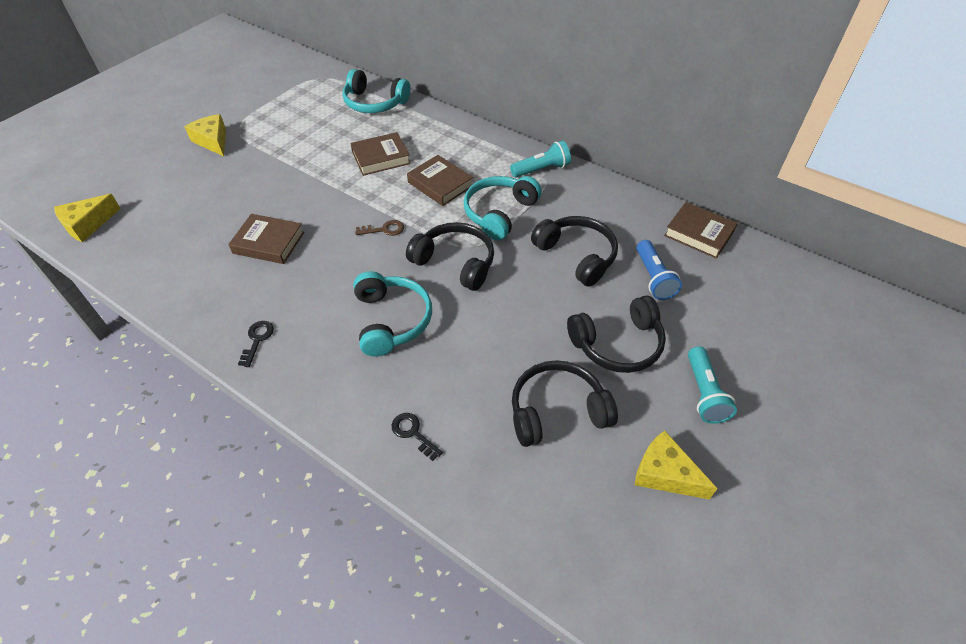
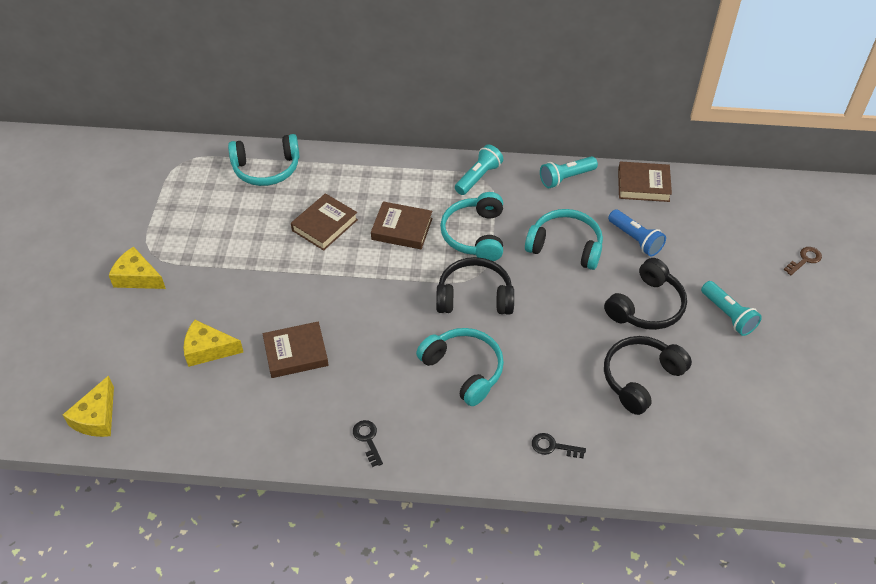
camera: 30 degrees left, 0 degrees up
(384, 229) = (389, 294): brown key -> brown key (805, 260)
(576, 256) = (565, 246): black headphones -> turquoise headphones
(624, 199) = (566, 178): none -> turquoise flashlight
(664, 473) = (739, 385): yellow cheese -> yellow cheese (208, 349)

